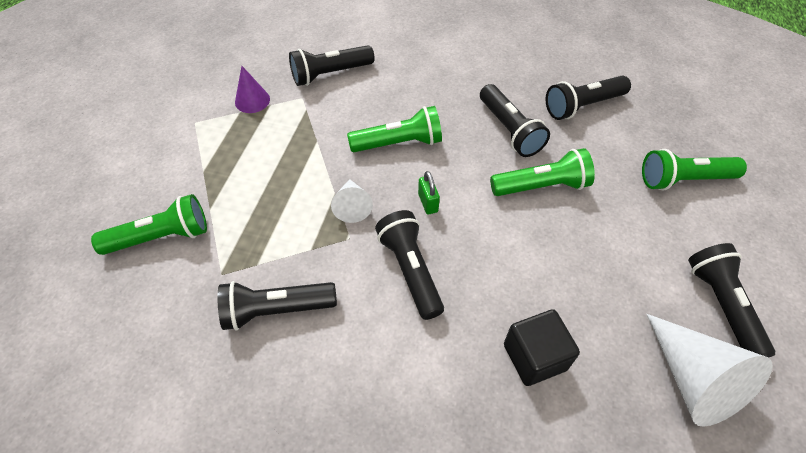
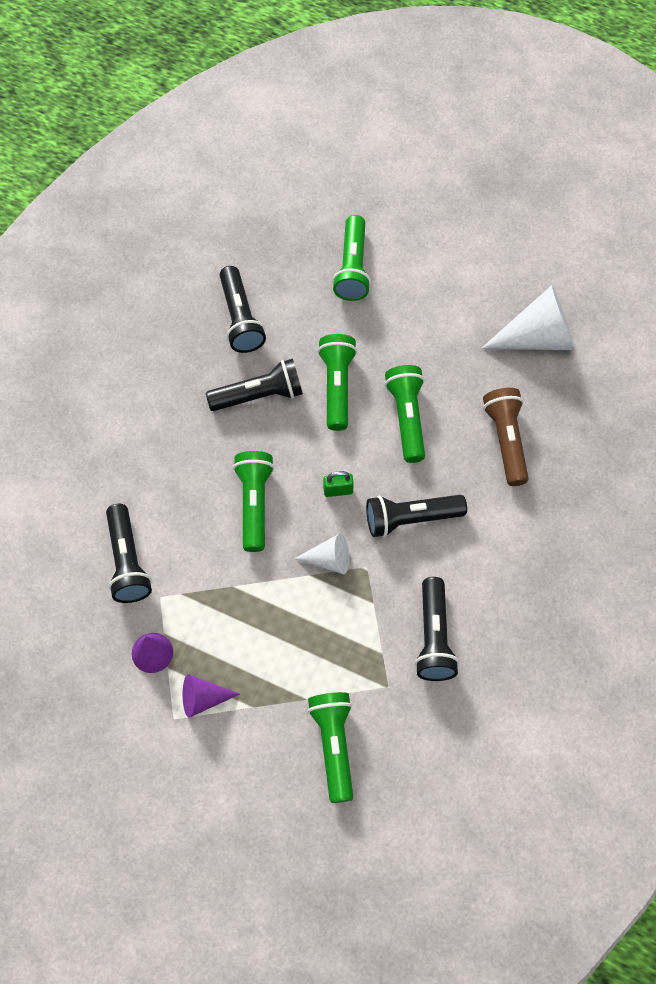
camera: 80 degrees left, 10 degrees up
(211, 137) = (203, 699): none -> purple cone
(528, 250) = (406, 418): none -> green flashlight
(534, 357) = (506, 440): black cube -> brown flashlight
(721, 305) = (481, 293): black flashlight -> none

